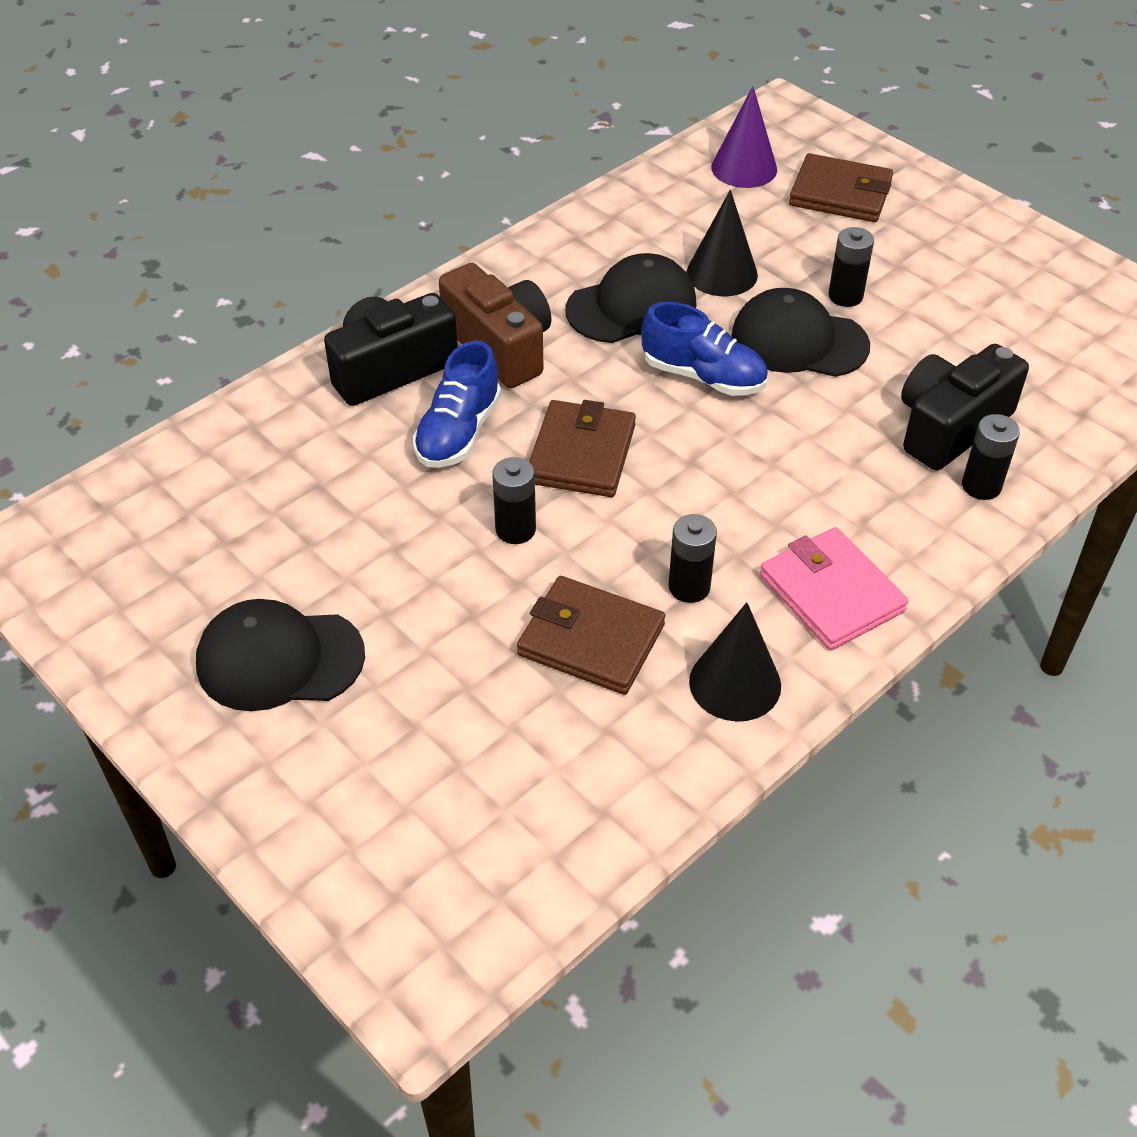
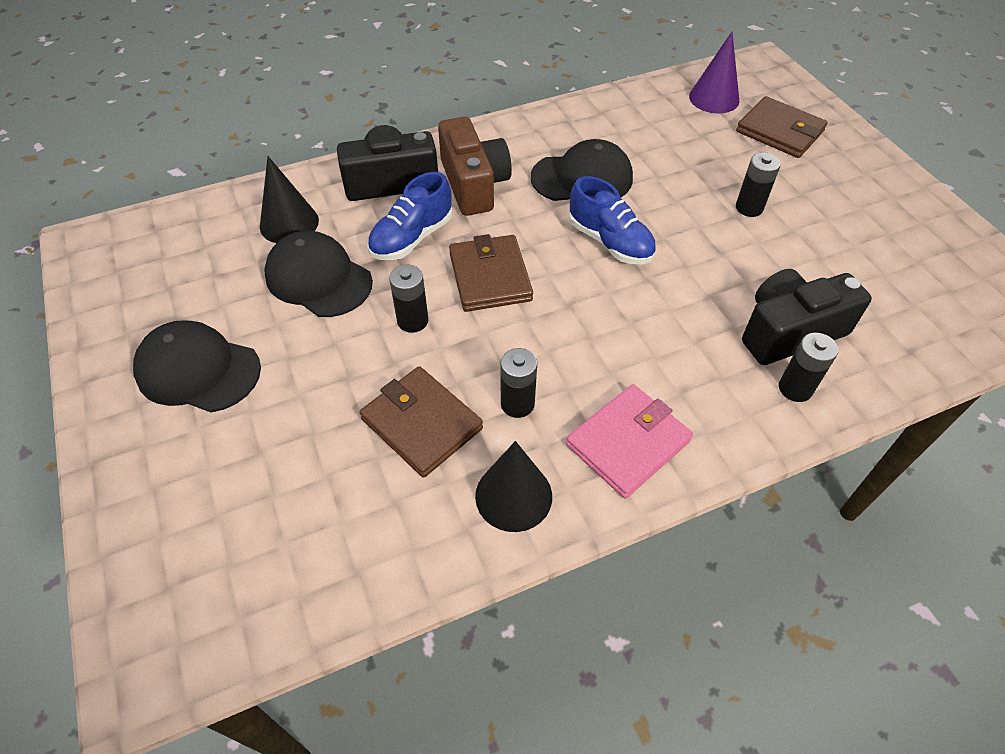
camera: 20 degrees right, 5 degrees up
(581, 454) = (490, 277): brown wallet -> brown wallet turned 45 degrees counterclockwise
(722, 273) = (661, 169): black cone -> black cone (289, 223)
(799, 341) = (696, 233): black cap -> black cap (318, 278)
(831, 593) = (628, 443): pink wallet -> pink wallet turned 60 degrees clockwise

